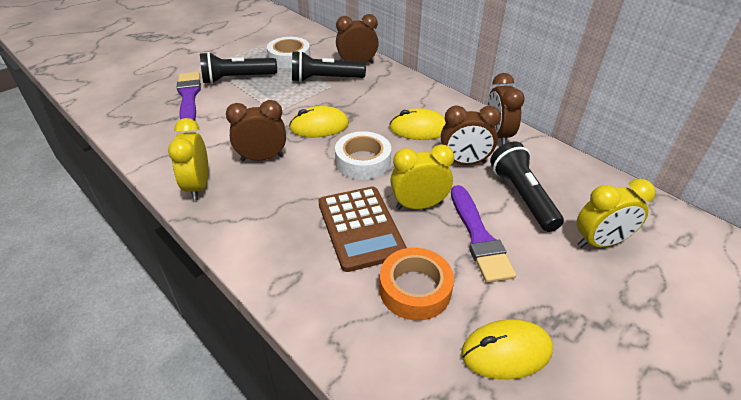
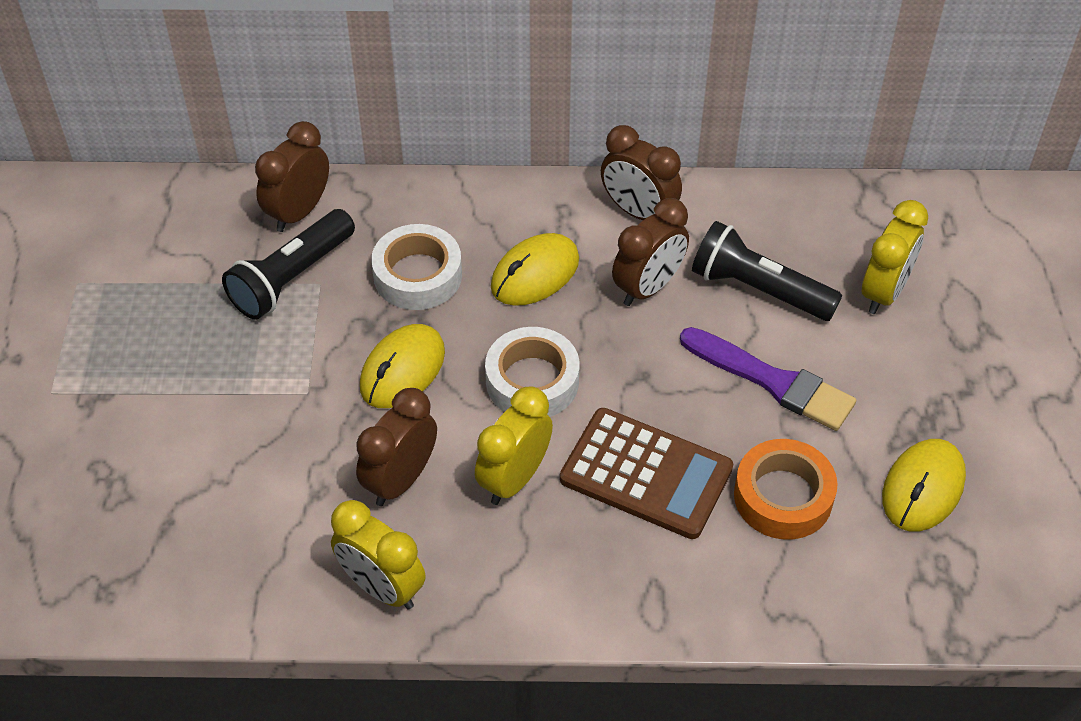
camera: 45 degrees left, 10 degrees up
(189, 96) = (127, 470): purple brush -> none
(237, 78) = (150, 379): black flashlight -> none
(289, 58) = (172, 275): white tape -> white tape (418, 275)
(418, 205) = (670, 392): yellow clock -> yellow clock (514, 479)

